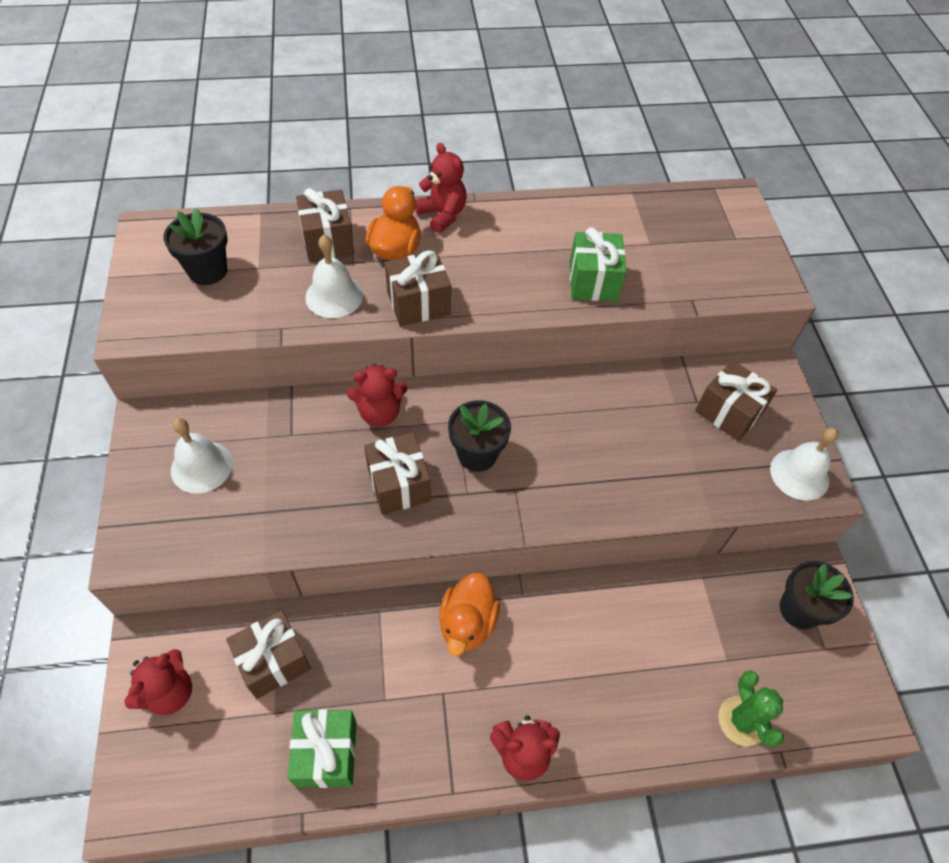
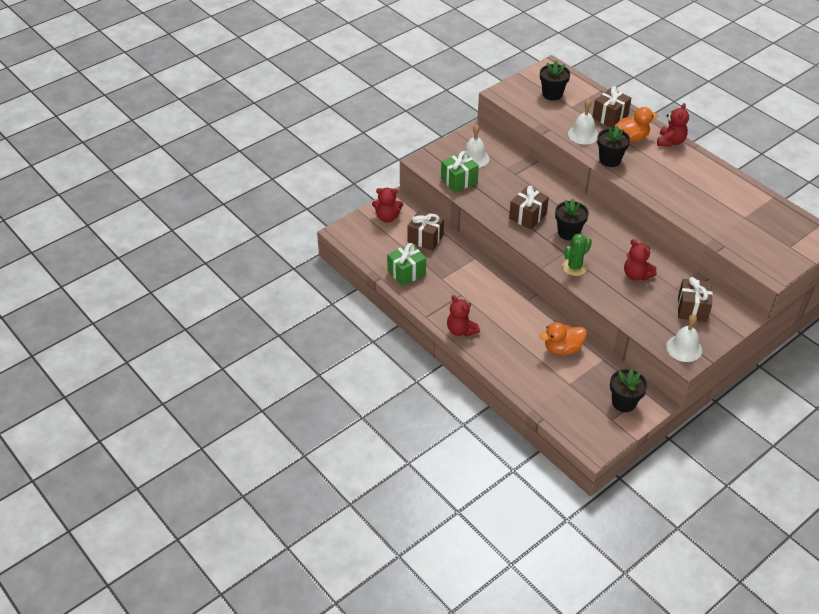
camera: 60 degrees right, 10 degrees down
(379, 413) = (555, 193): red teddy bear -> red teddy bear (636, 275)
(418, 303) = (610, 160): brown gift -> black flower pot
(467, 623) = (497, 287): orange duck -> orange duck (562, 349)
(593, 281) = (692, 207): green gift -> green gift (459, 180)
(742, 721) = (544, 399): green cactus -> green cactus (574, 267)

